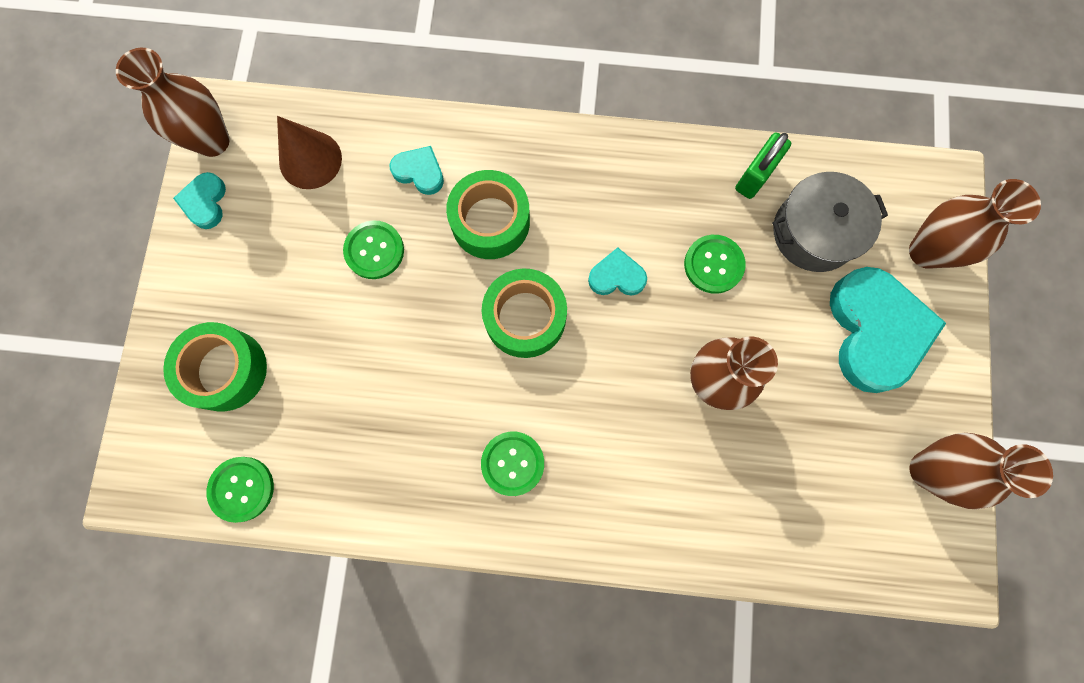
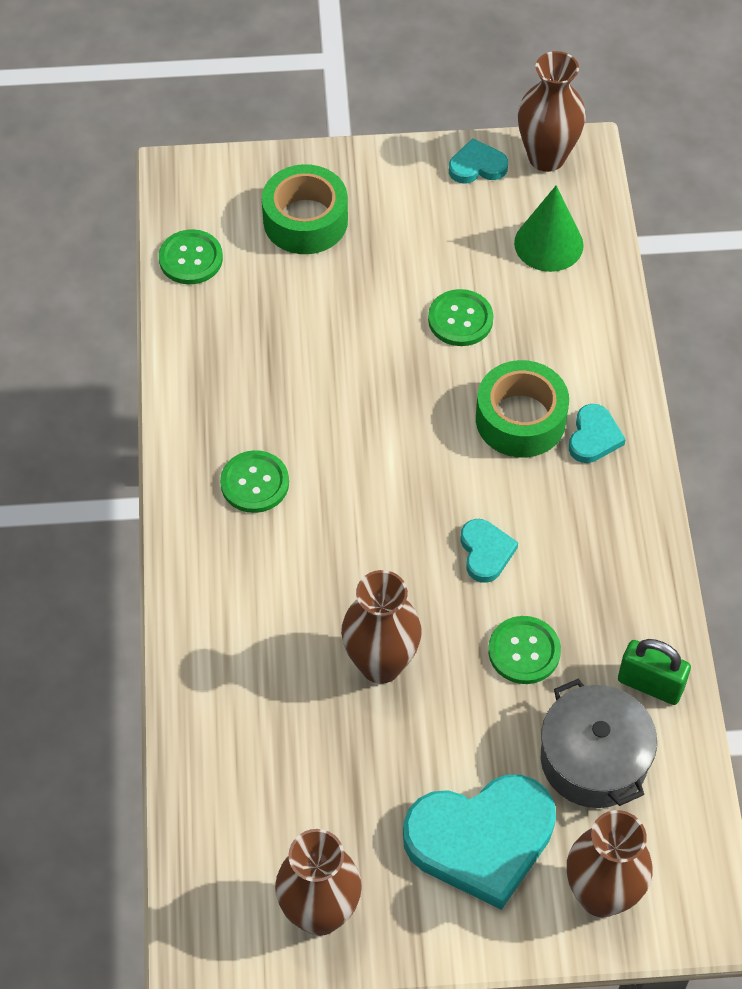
camera: 80 degrees right, 20 degrees down
(310, 160) = (548, 244): brown cone -> green cone
(419, 172) = (561, 343): turquoise heart -> turquoise heart (594, 437)
(525, 318) = (416, 470): green tape -> none

